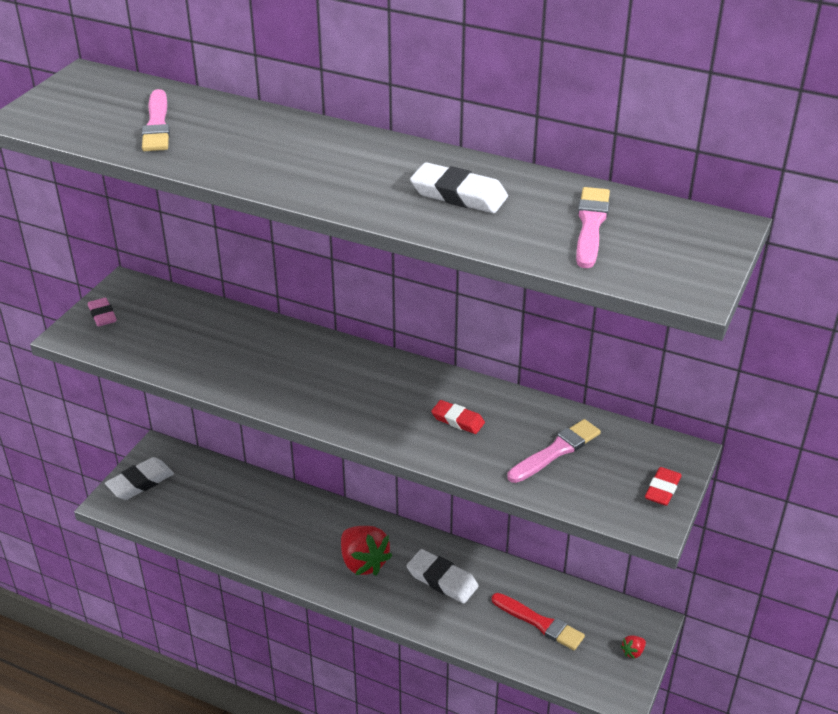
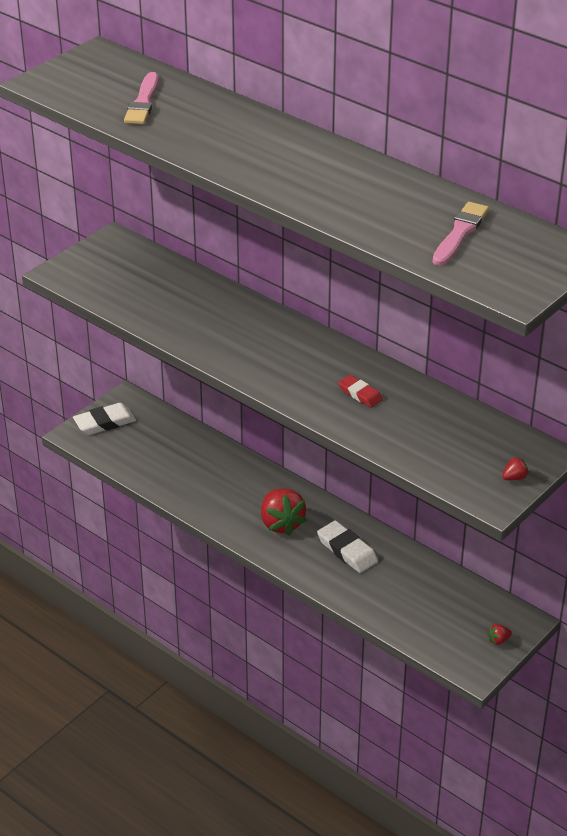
camera: 15 degrees right, 0 degrees up
(102, 315) = (87, 261): pink eraser -> none
(458, 194) = (364, 193): white eraser -> none
(539, 623) = (422, 601): red brush -> none
(555, 451) = (434, 433): pink brush -> none
(662, 489) = (514, 478): red eraser -> red strawberry

